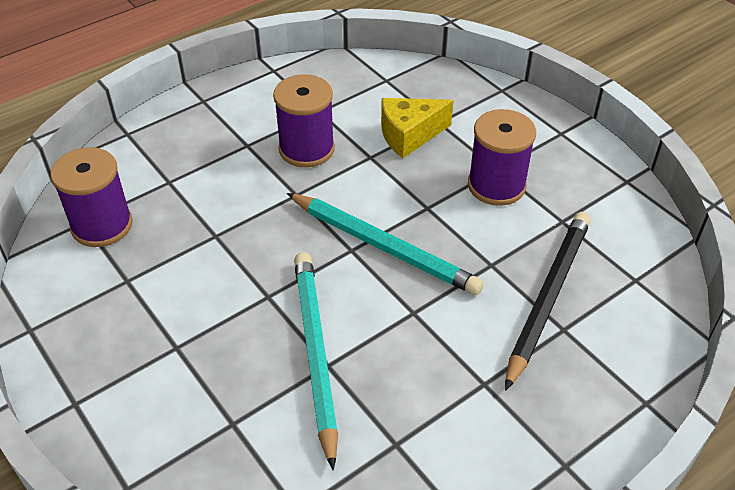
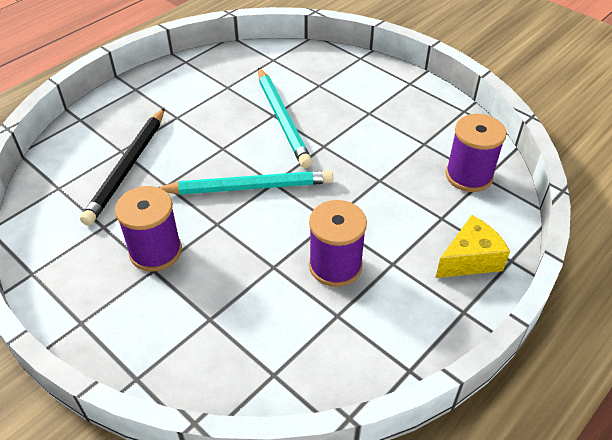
camera: 170 degrees right, 0 degrees up
(384, 246) = (248, 187): turquoise pencil -> turquoise pencil turned 150 degrees clockwise
(409, 135) = (238, 296): yellow cheese -> yellow cheese (469, 259)

